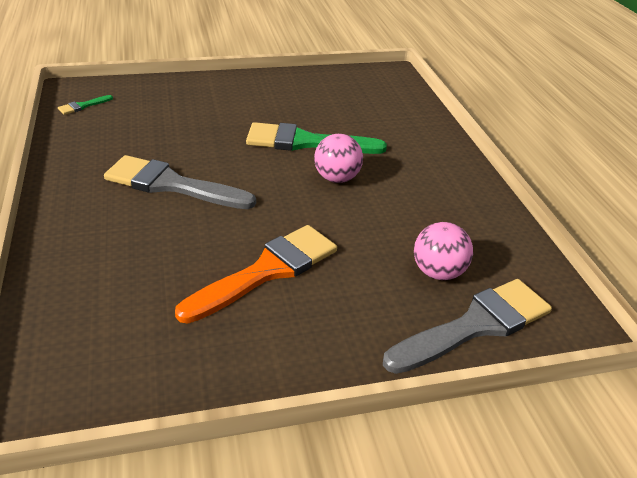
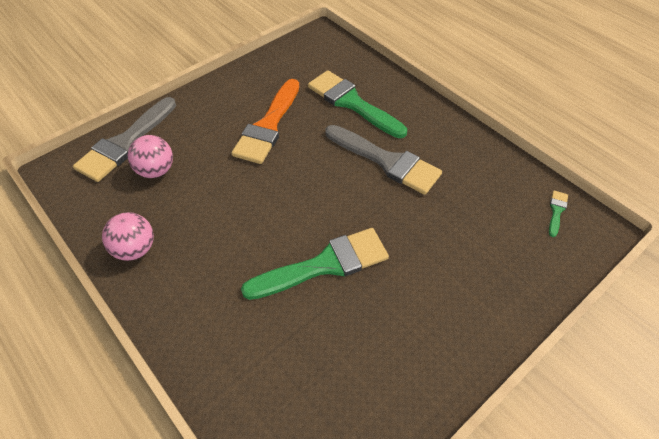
camera: 155 degrees right, 15 degrees up
(133, 257) = (352, 103): none -> green brush
(171, 185) = (386, 161): grey brush -> grey brush turned 45 degrees clockwise
(336, 178) = (269, 228): pink ball -> pink ball (135, 249)

